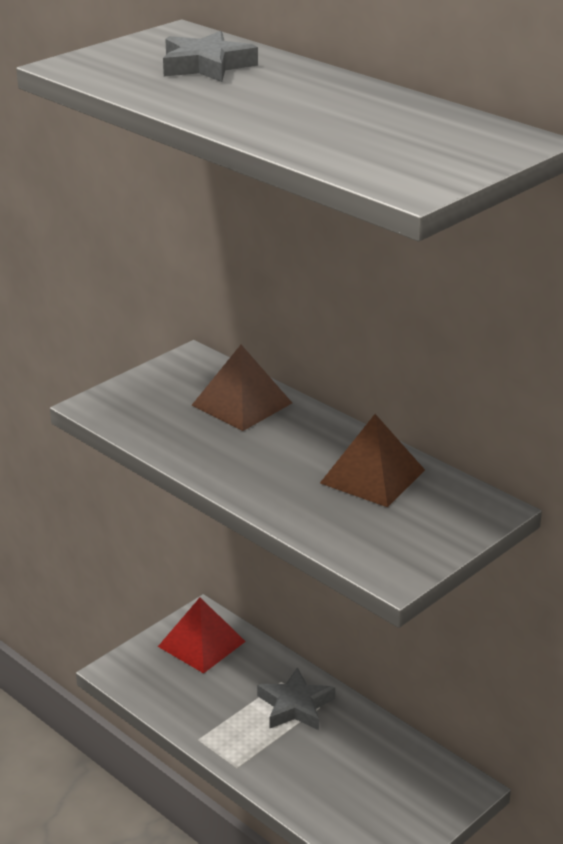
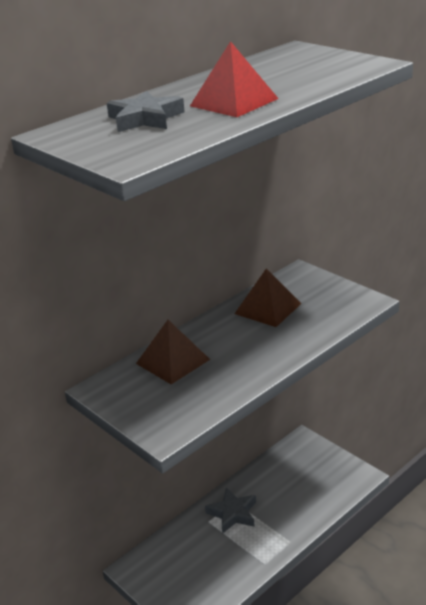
camera: 85 degrees left, 0 degrees up
(201, 644) = (163, 567): red pyramid -> red pyramid (234, 102)

